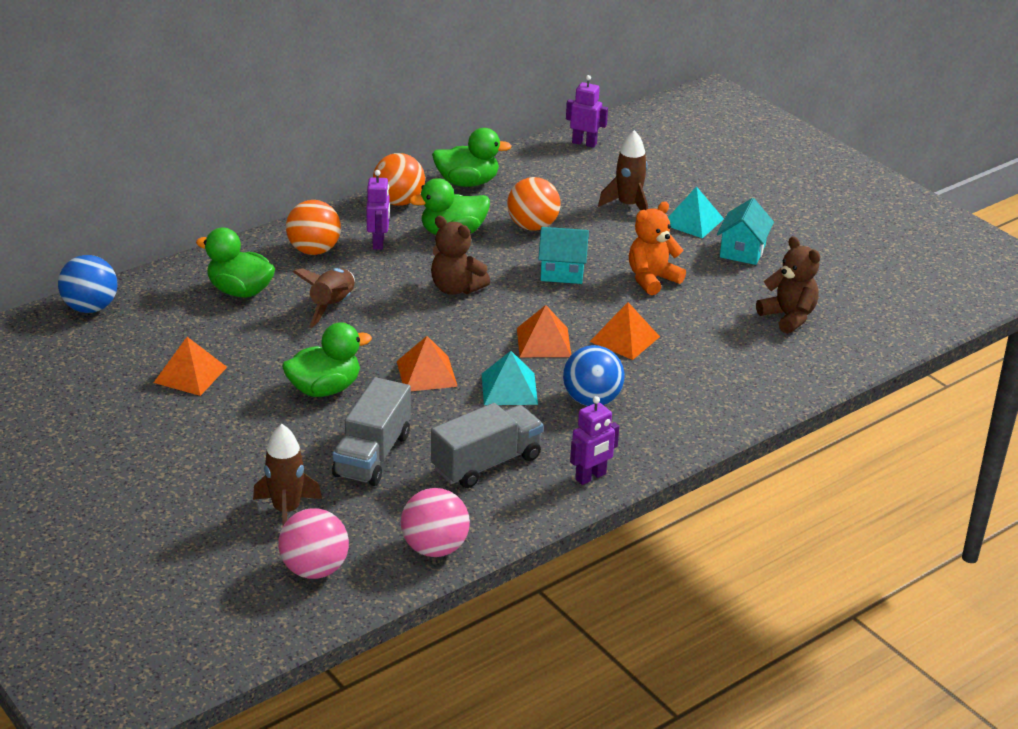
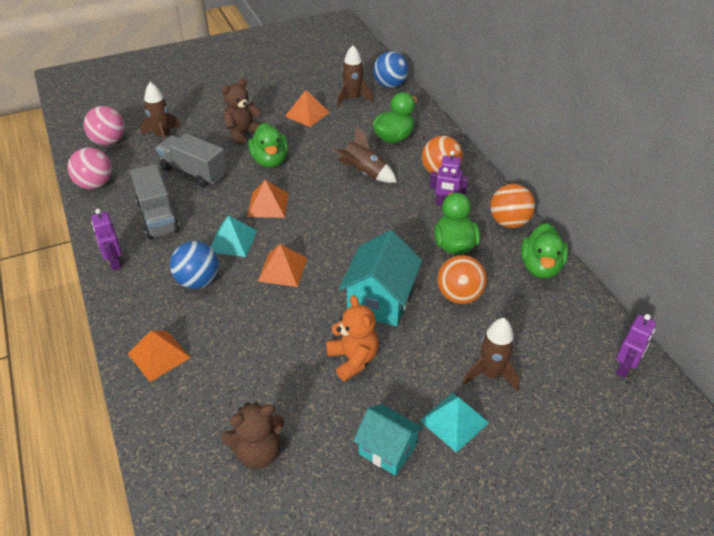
camera: 105 degrees right, 10 degrees up
(136, 337) = (353, 98): none -> brown rocket
(456, 288) = (371, 234): brown teddy bear -> brown teddy bear (243, 133)
(562, 272) = (380, 300): turquoise house -> turquoise house, size x1.53
(624, 339) = (268, 318): orange pyramid -> orange pyramid (159, 355)

